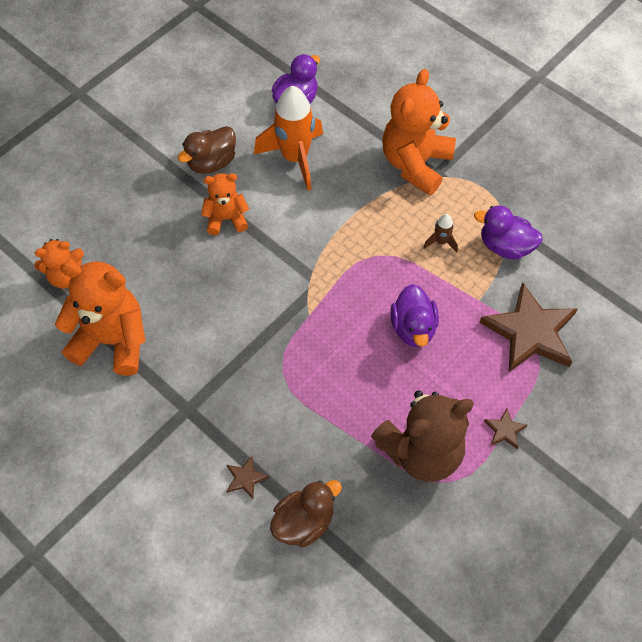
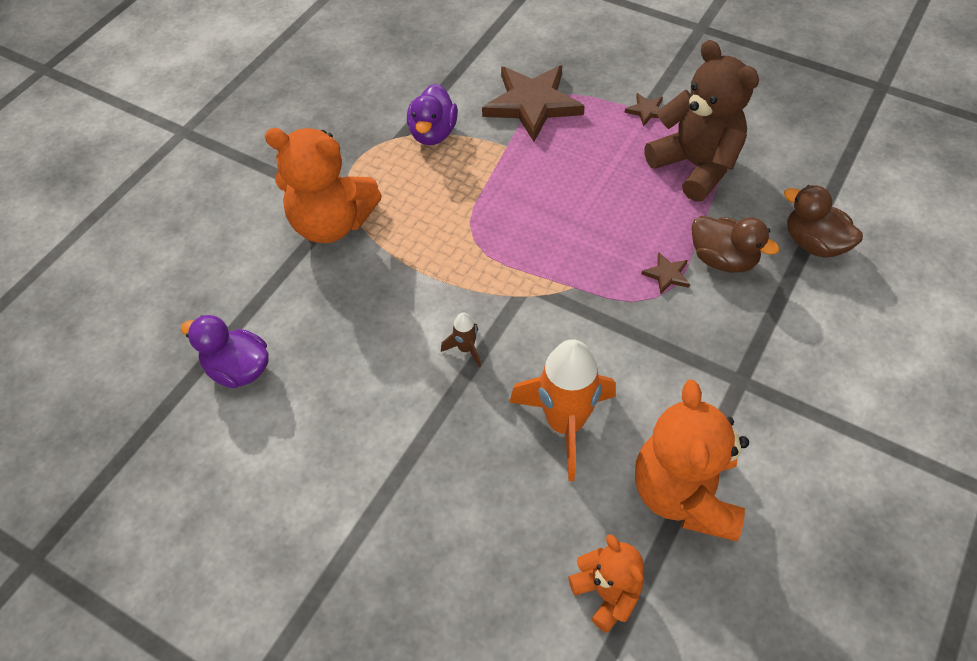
camera: 100 degrees left, 5 degrees down
(211, 162) = (364, 449): brown duck -> brown duck (723, 259)
(226, 219) = (457, 406): orange teddy bear -> none
(245, 478) = (794, 303): brown star -> brown star (667, 275)
(295, 158) = (341, 349): orange rocket -> orange rocket (565, 424)
(413, 328) = (558, 192): purple duck -> none
(441, 242) = (440, 185): brown rocket -> brown rocket (466, 349)

